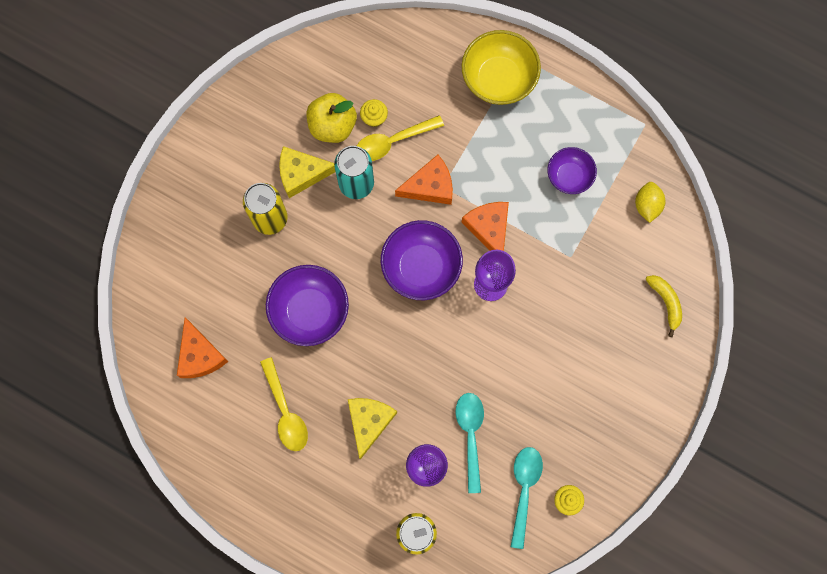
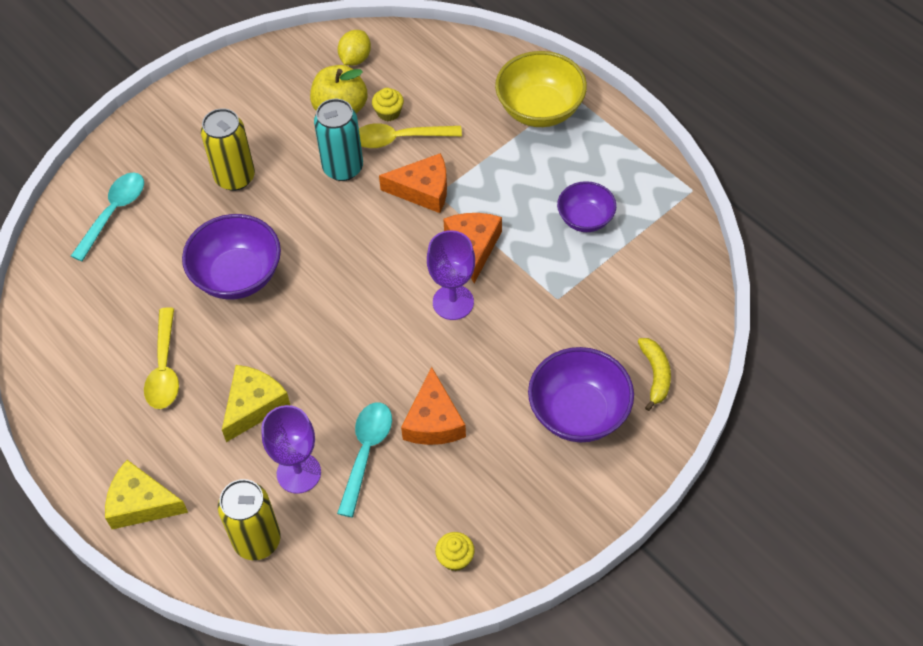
camera: 20 degrees right, 20 degrees down
(200, 355) = (97, 287): orange cheese -> orange cheese (433, 421)
(302, 174) = (288, 144): yellow cheese -> yellow cheese (141, 503)
(421, 267) = (380, 265): purple bowl -> purple bowl (578, 412)
(524, 489) = (407, 531): turquoise spoon -> turquoise spoon (114, 212)
(647, 205) = (667, 270): yellow lemon -> yellow lemon (355, 59)

